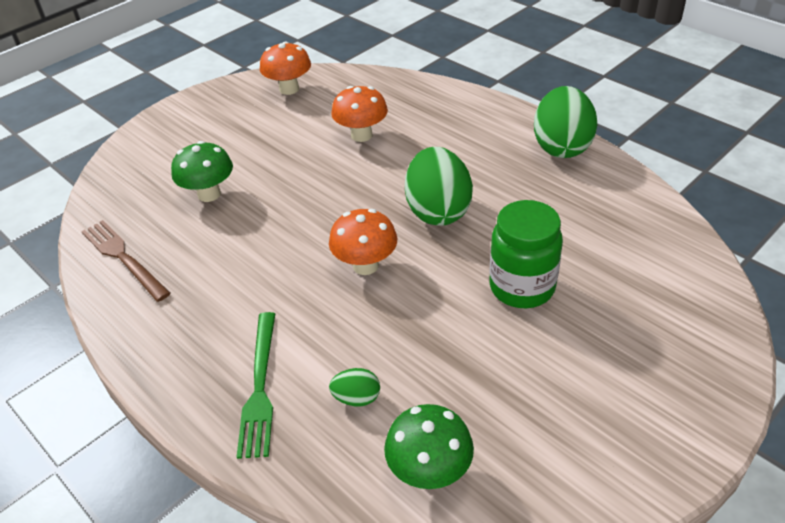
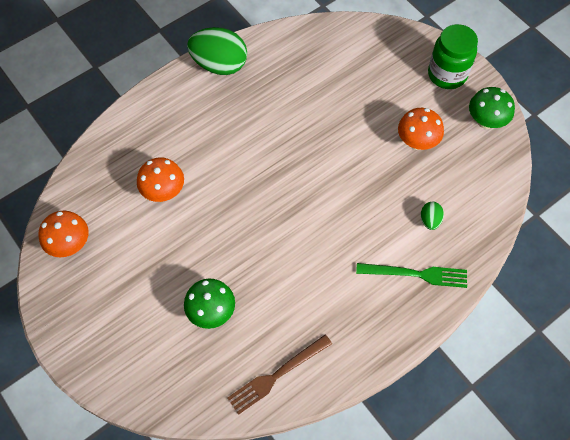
camera: 85 degrees left, 20 degrees up
(365, 265) = (318, 204): orange mushroom -> orange mushroom (417, 142)
(429, 471) = (481, 190): green mushroom -> green mushroom (485, 121)
(438, 211) = (272, 153): green egg -> none
(522, 287) = (354, 119): green jar -> green jar (447, 74)

